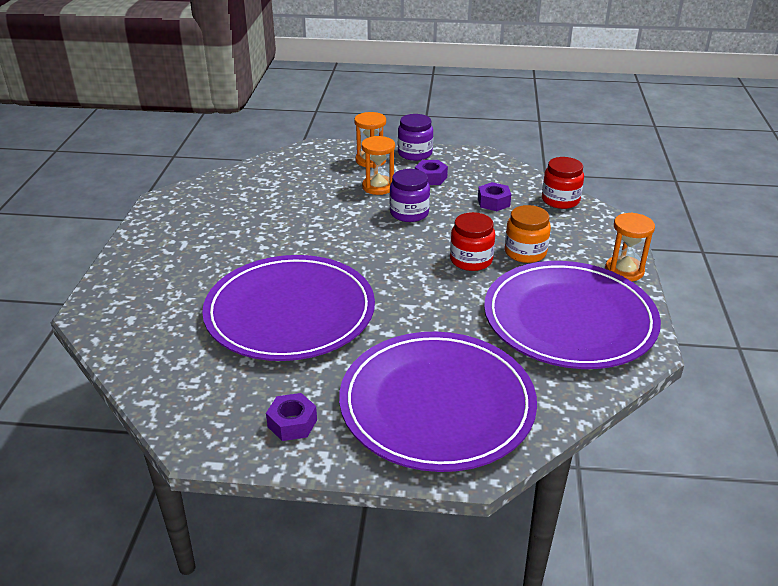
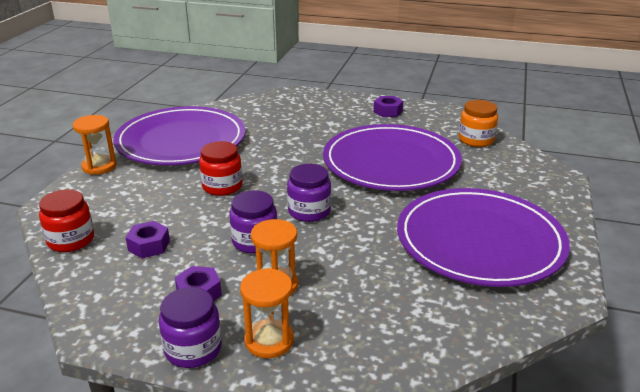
camera: 170 degrees left, 5 degrees down
(371, 243) = (309, 211): none -> purple jar
(437, 404) = (300, 112): purple plate -> purple plate (479, 241)
(525, 252) = (167, 188): orange jar -> orange jar (476, 140)

